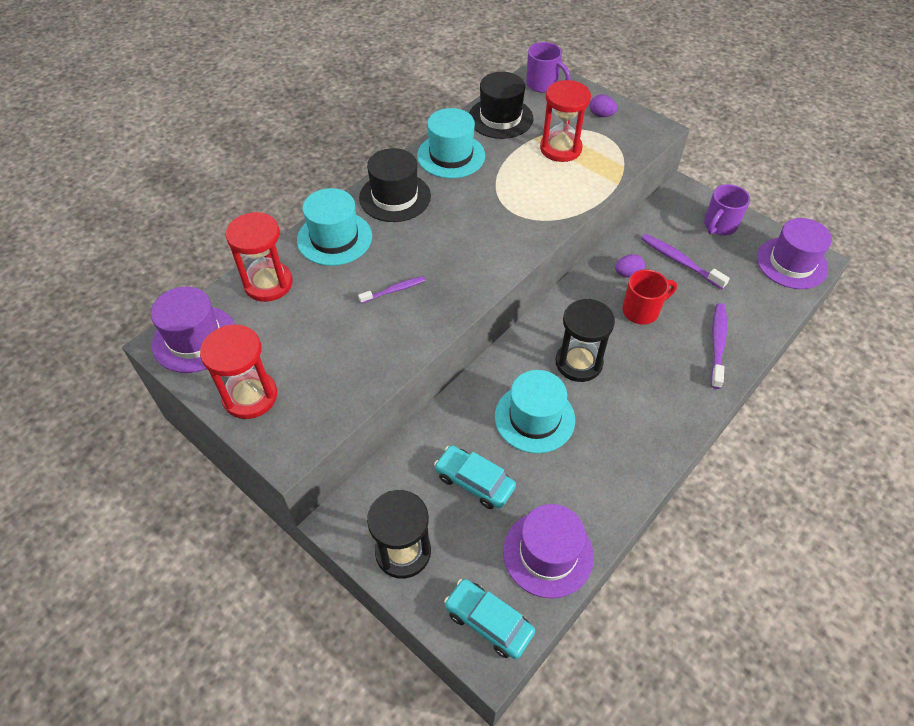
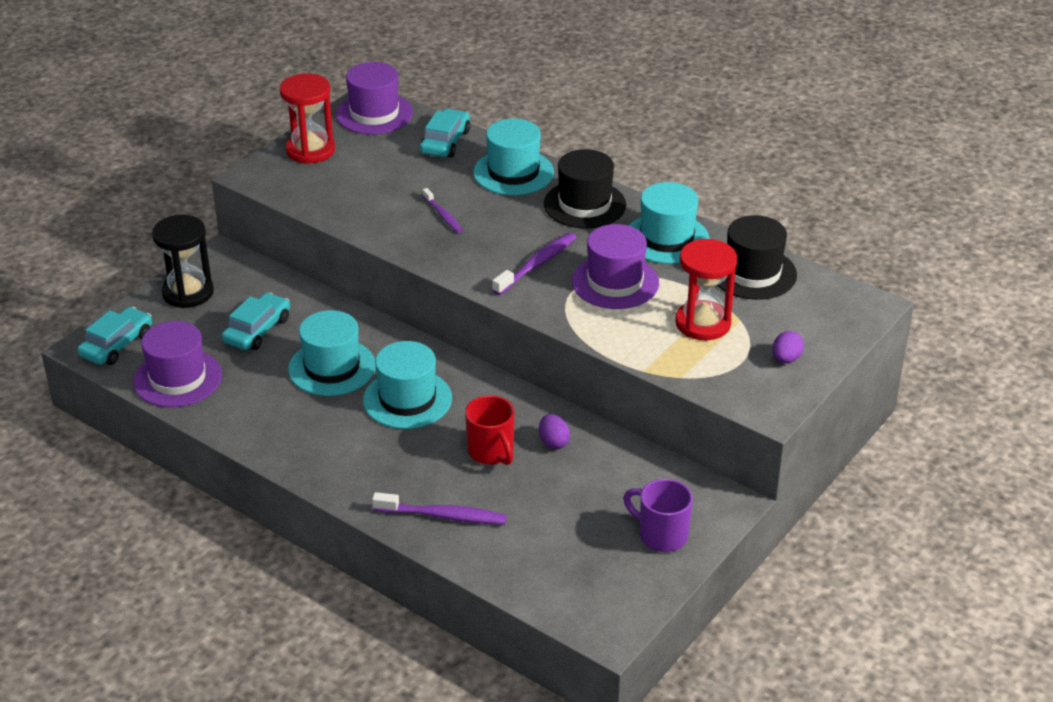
camera: 85 degrees right, 15 degrees down
(268, 283) = (445, 142): red hourglass -> turquoise car
(543, 85) = (839, 307): purple mug -> none
(578, 363) = (407, 399): black hourglass -> turquoise hat
(680, 261) = (583, 491): purple toothbrush -> purple toothbrush (537, 264)
(791, 263) = (598, 604): purple hat -> purple hat (615, 282)

